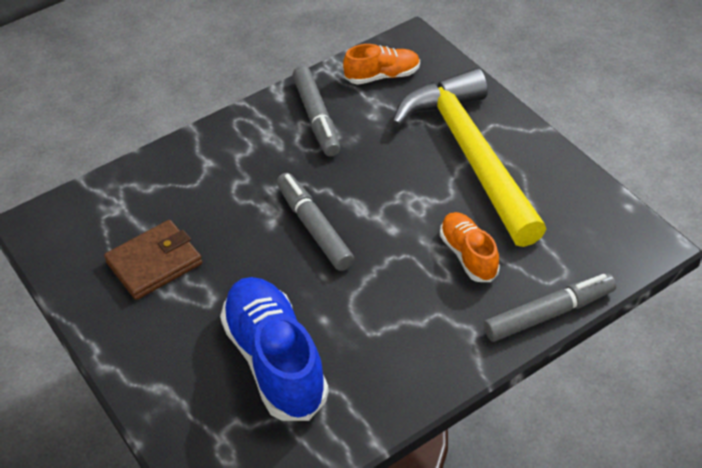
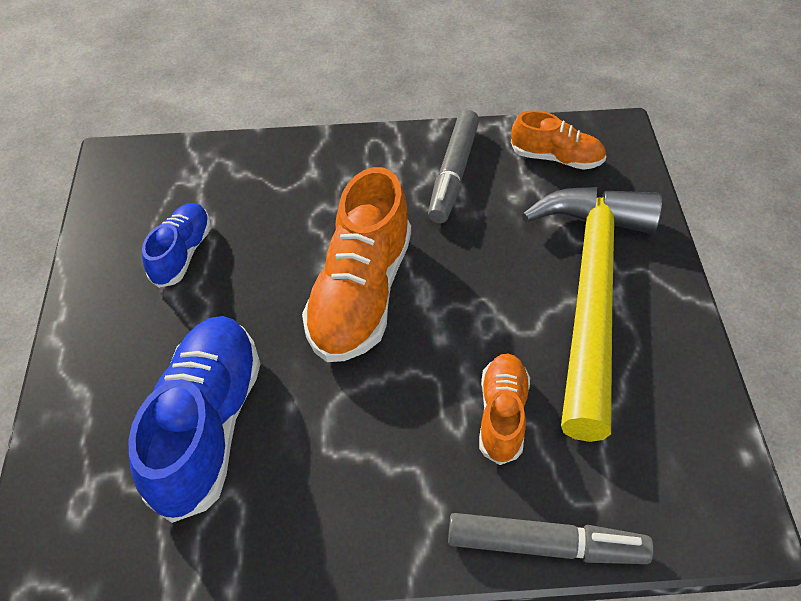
camera: 30 degrees right, 5 degrees up
(154, 263) = (182, 253): brown wallet -> blue shoe
(314, 227) = (361, 294): grey marker -> orange shoe

